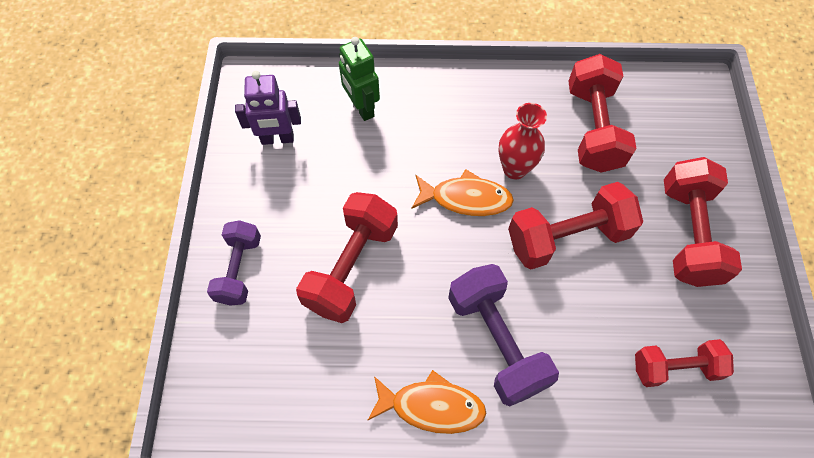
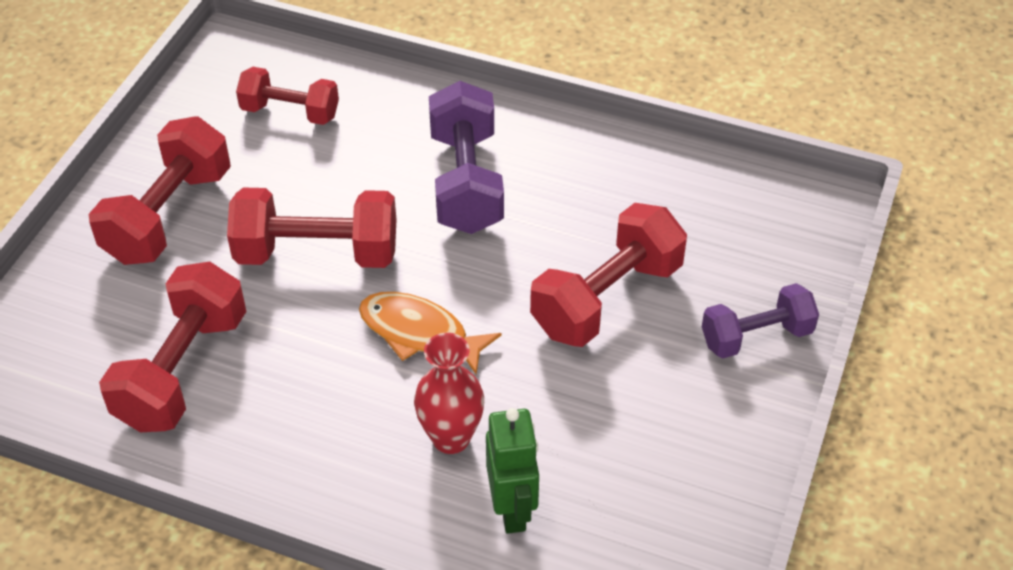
camera: 160 degrees left, 15 degrees down
(239, 269) = (756, 336): purple dumbbell -> purple dumbbell turned 45 degrees clockwise
(277, 139) = (664, 499): purple robot -> none
(432, 406) = (565, 150): orange fish -> none
(514, 169) = (330, 350): red vase -> red vase (451, 438)

